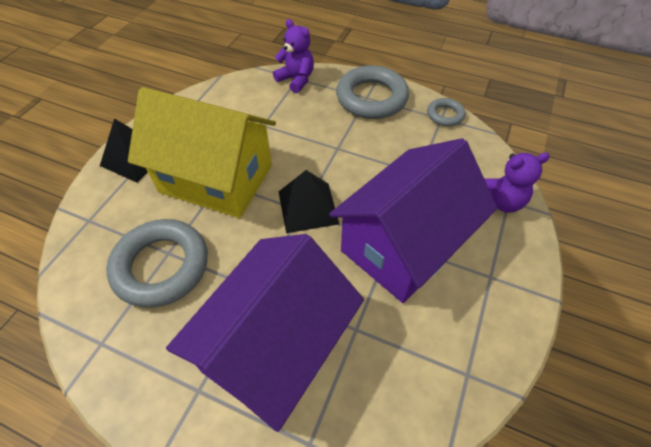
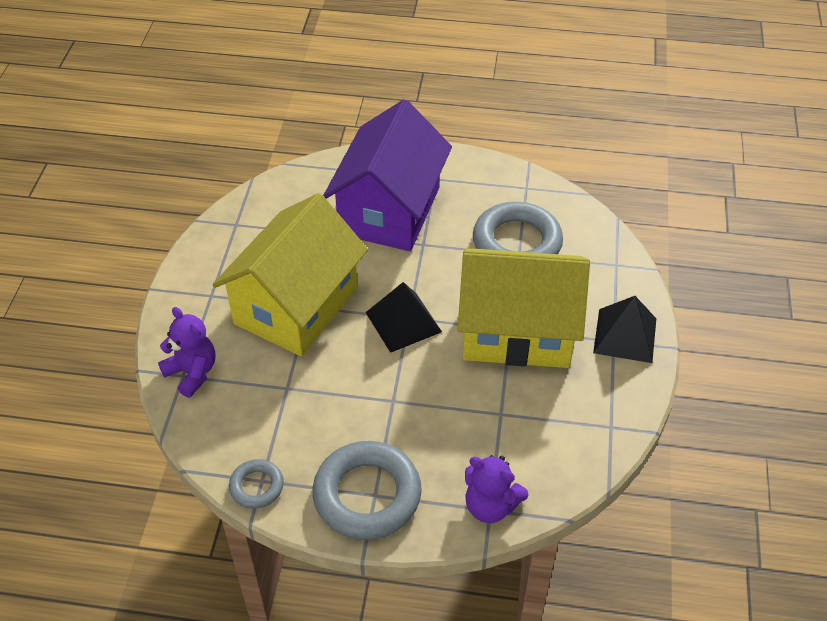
camera: 165 degrees right, 5 degrees down
(403, 245) = (296, 306): purple house -> yellow house
(500, 201) = (192, 373): purple teddy bear -> purple teddy bear turned 75 degrees clockwise

